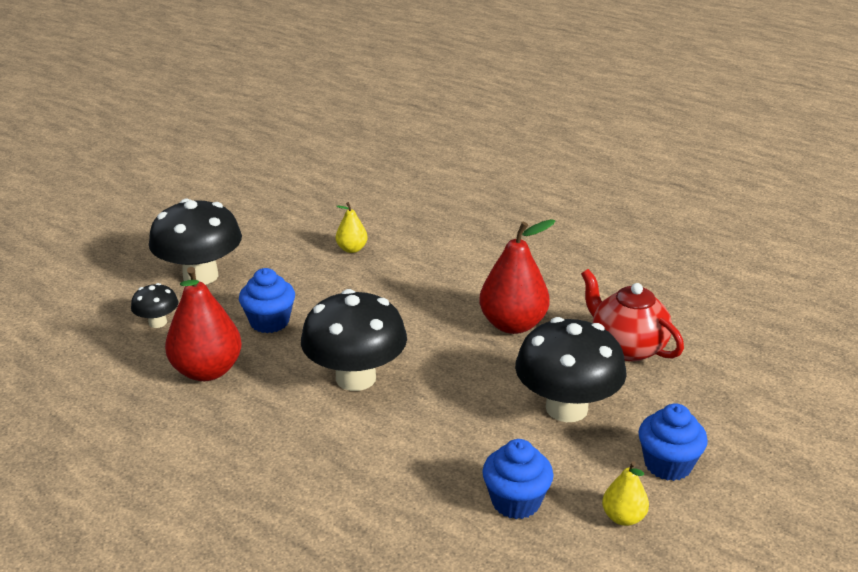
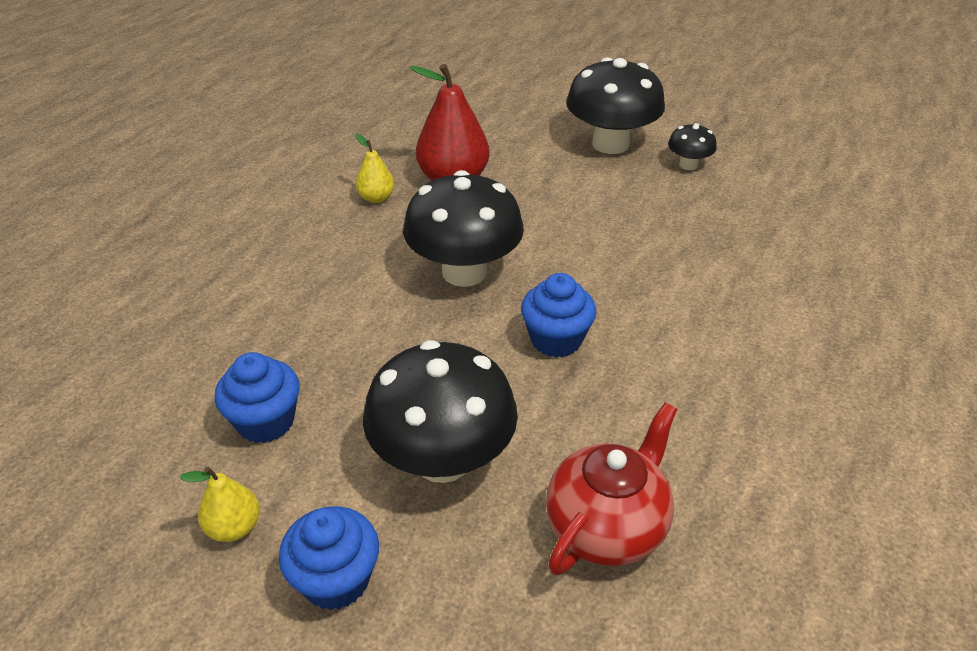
camera: 80 degrees right, 10 degrees up
(157, 322) = (521, 138): black mushroom -> black mushroom (688, 165)
(269, 322) = (546, 199): blue cupcake -> blue cupcake (556, 339)
(352, 249) = (722, 230): yellow pear -> yellow pear (376, 198)
(513, 324) = (616, 391): red pear -> none

